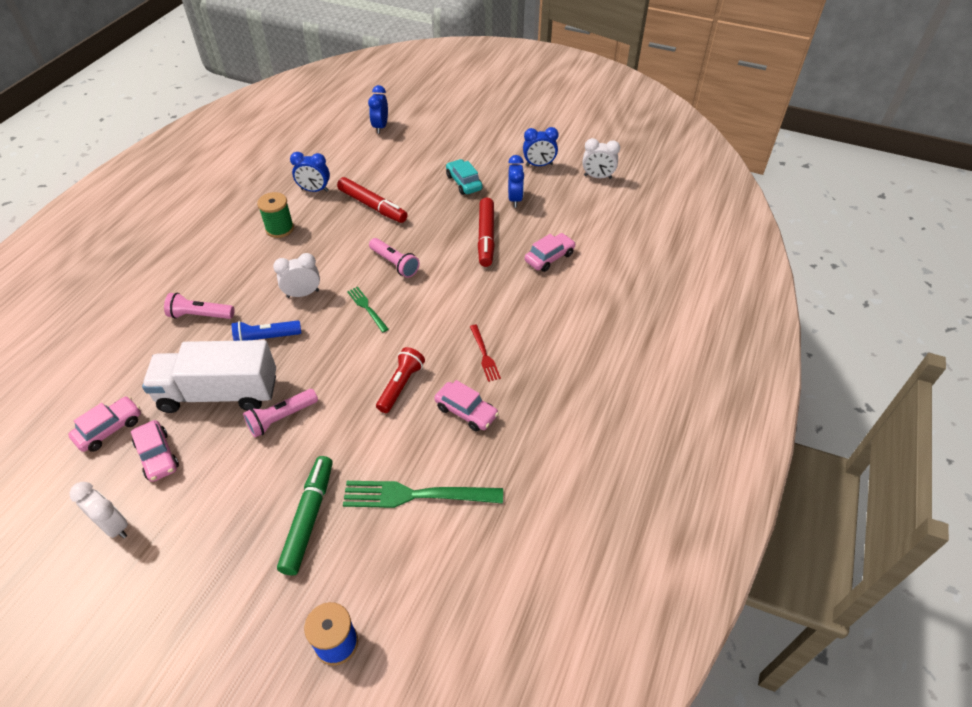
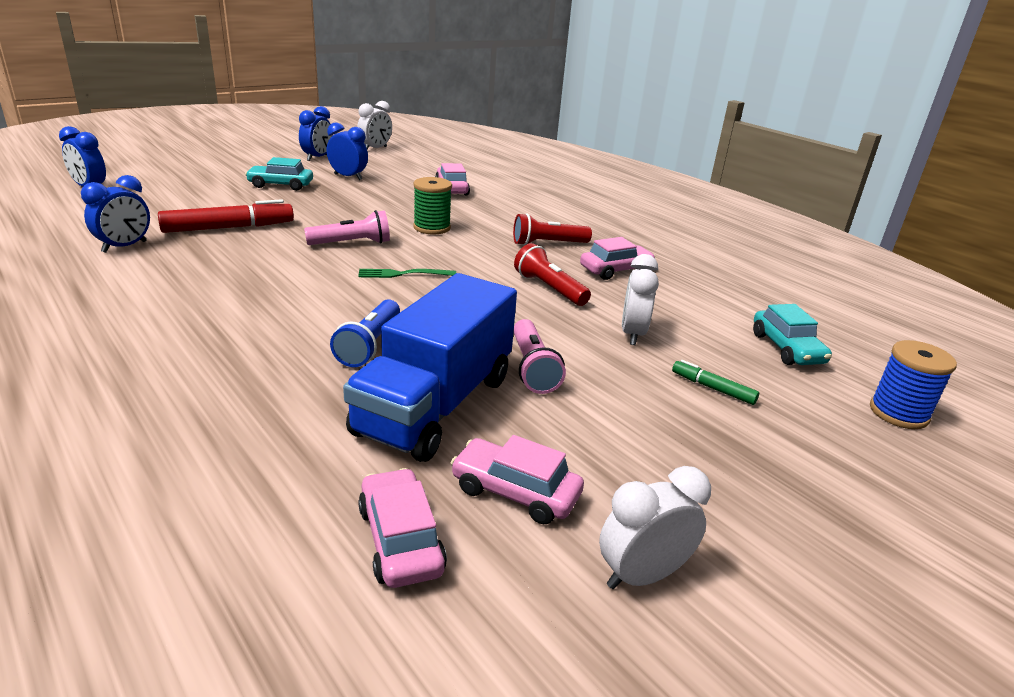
camera: 65 degrees left, 20 degrees down
(157, 456) = (515, 492): pink car -> pink car turned 150 degrees counterclockwise
(200, 315) = (240, 385): pink flashlight -> none
(219, 393) = (435, 405): white truck -> blue truck
(280, 229) = (157, 285): green spool -> green spool (432, 228)
(303, 294) = (319, 301): white clock -> white clock (632, 334)
(308, 518) = (712, 388): green marker -> green marker, size x0.51
(399, 554) = (787, 348): none -> turquoise car
(415, 495) = (711, 321): green fork -> none
(484, 355) = (548, 244): red fork -> red flashlight
(486, 237) = (382, 200): red marker -> none

